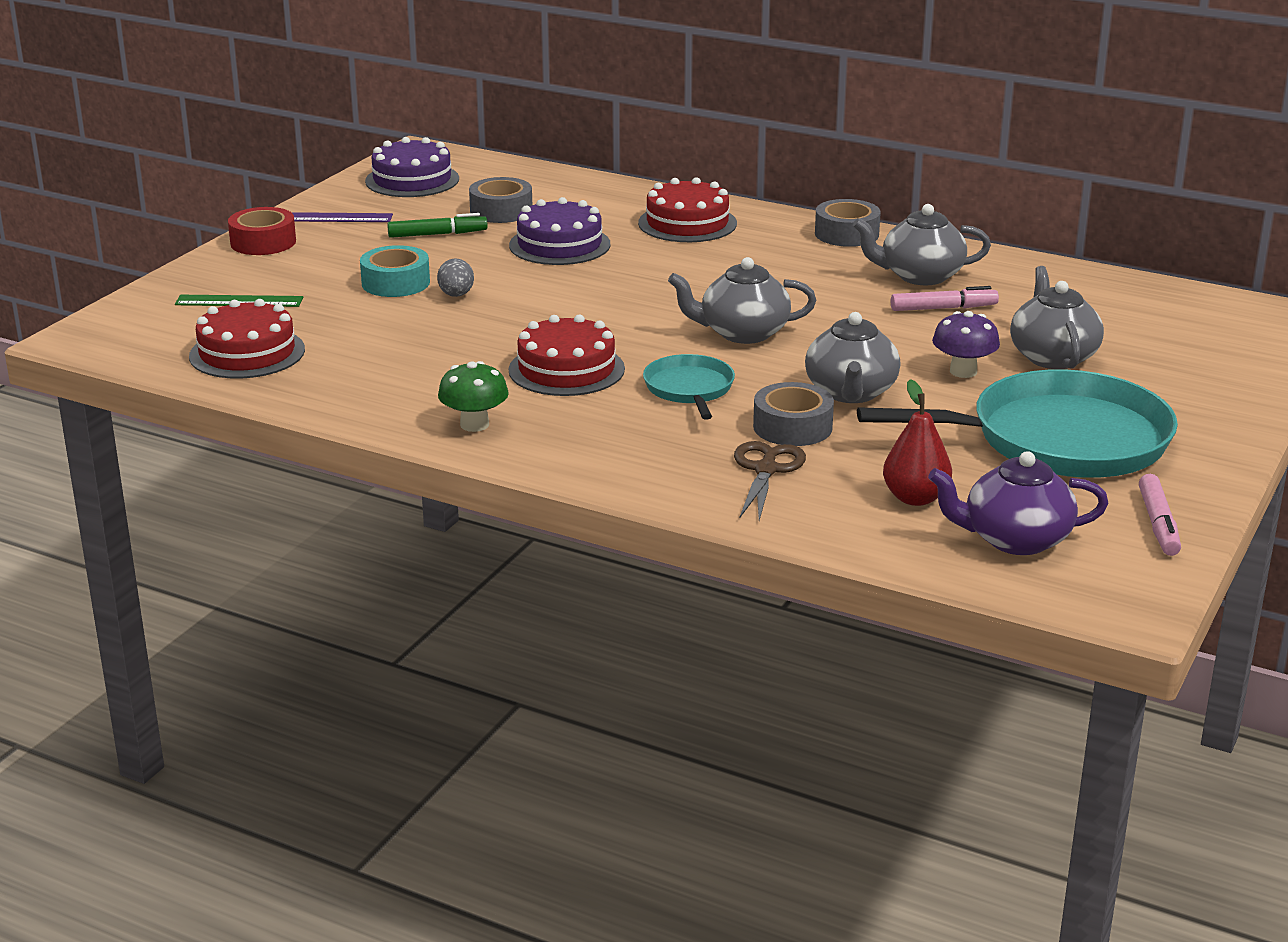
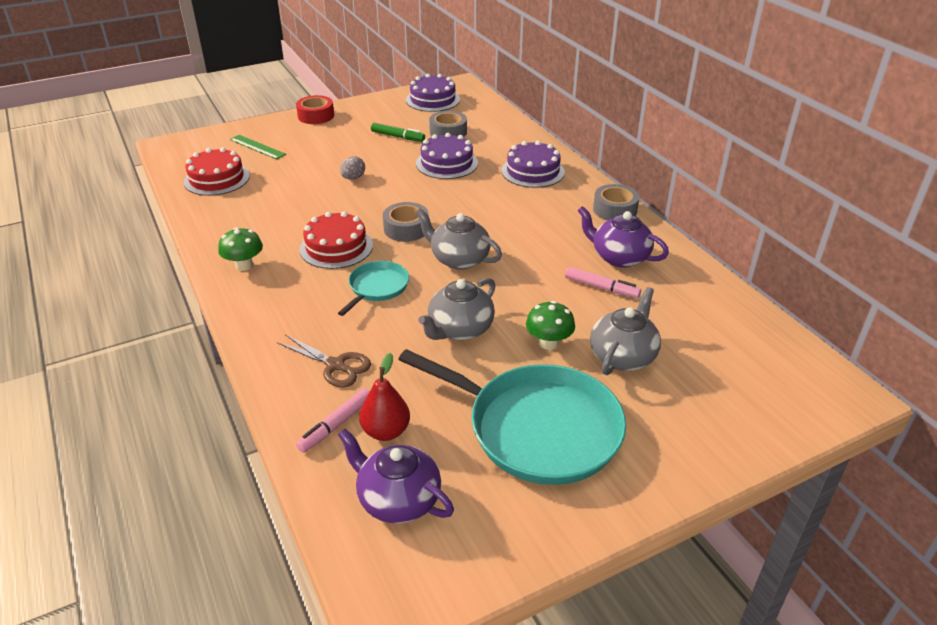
camera: 35 degrees right, 10 degrees up
(335, 218) = (366, 111): purple ruler -> none
(395, 283) = (337, 160): turquoise tape -> none
(687, 223) = (533, 171): red cake -> purple cake
(766, 469) = (336, 366): brown scissors -> brown scissors turned 75 degrees clockwise
(792, 427) = (393, 340): grey tape -> grey tape (406, 229)
(920, 276) = (619, 257): grey teapot -> purple teapot
(963, 371) = (548, 343): purple mushroom -> green mushroom
(1158, 524) = (507, 540): pink marker -> pink marker (336, 425)

